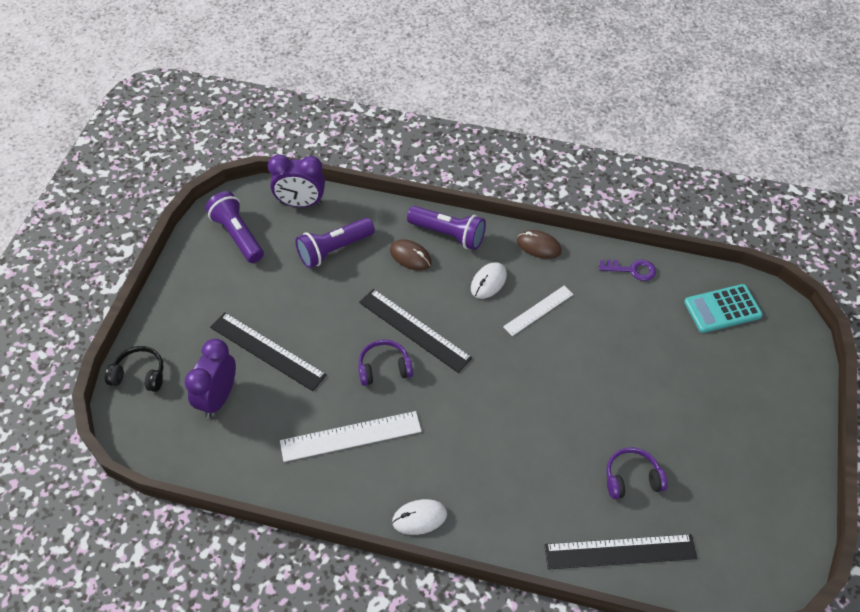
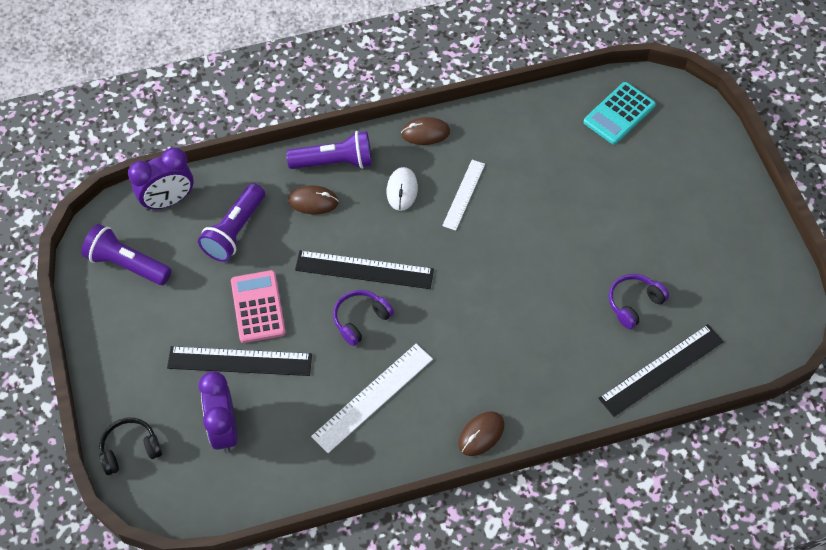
camera: 30 degrees left, 5 degrees up
(310, 316) = (258, 307): none -> pink calculator
(419, 518) = (481, 434): white mouse -> brown mouse
(632, 270) = (522, 115): purple key -> none

